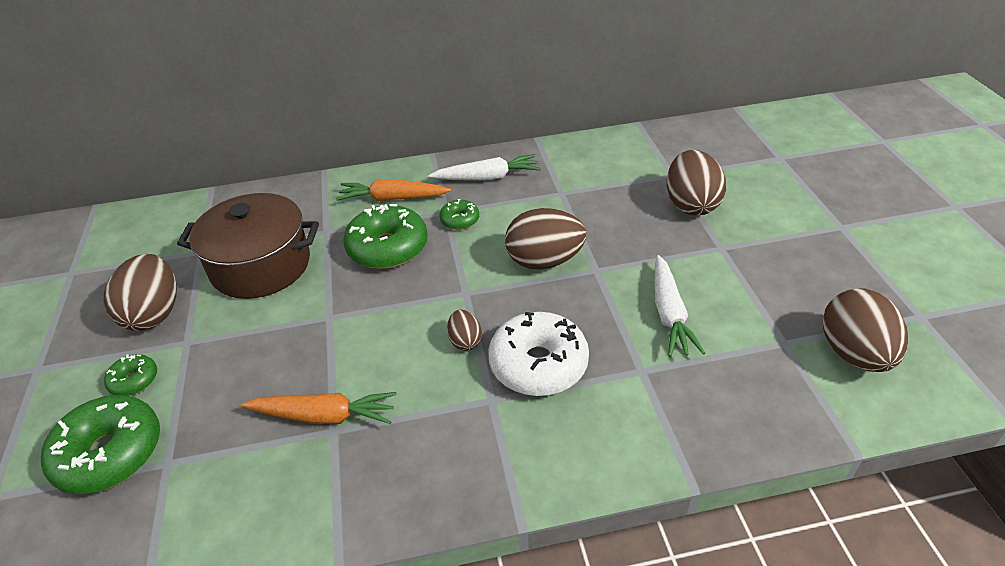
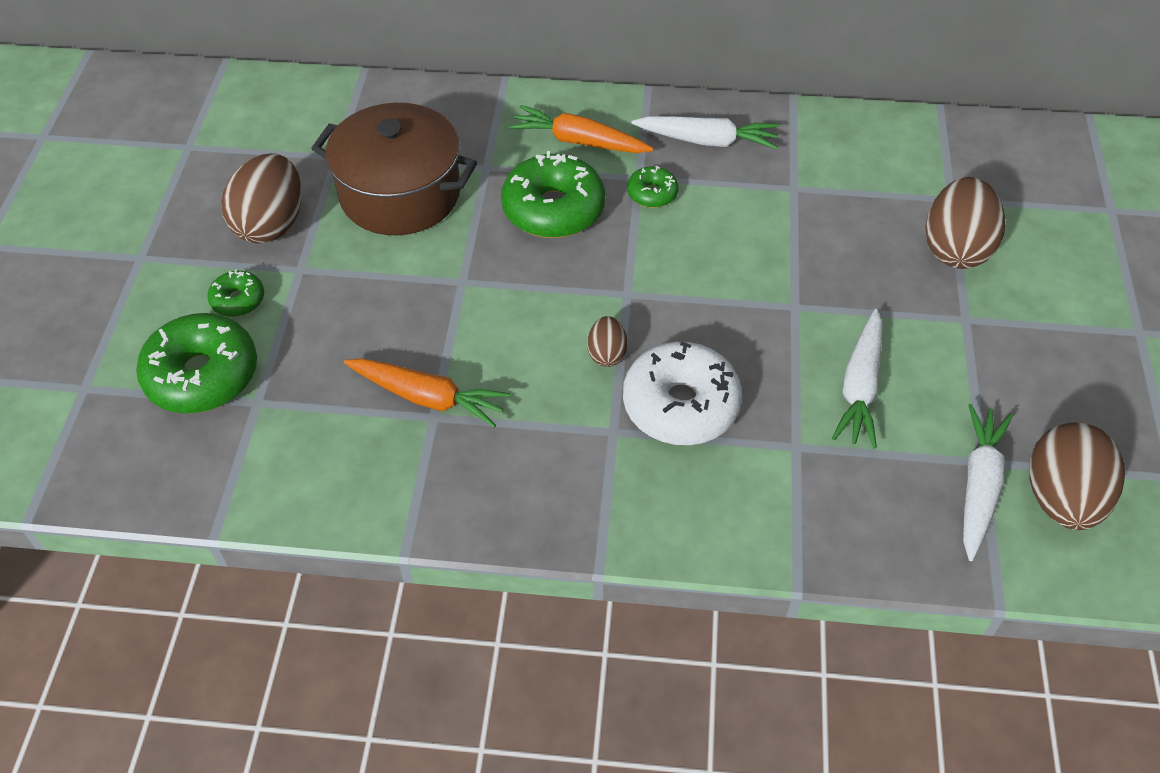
camera: 15 degrees right, 10 degrees up
(544, 261) = (736, 277): brown egg -> none
(791, 362) = (978, 486): none -> white carrot

